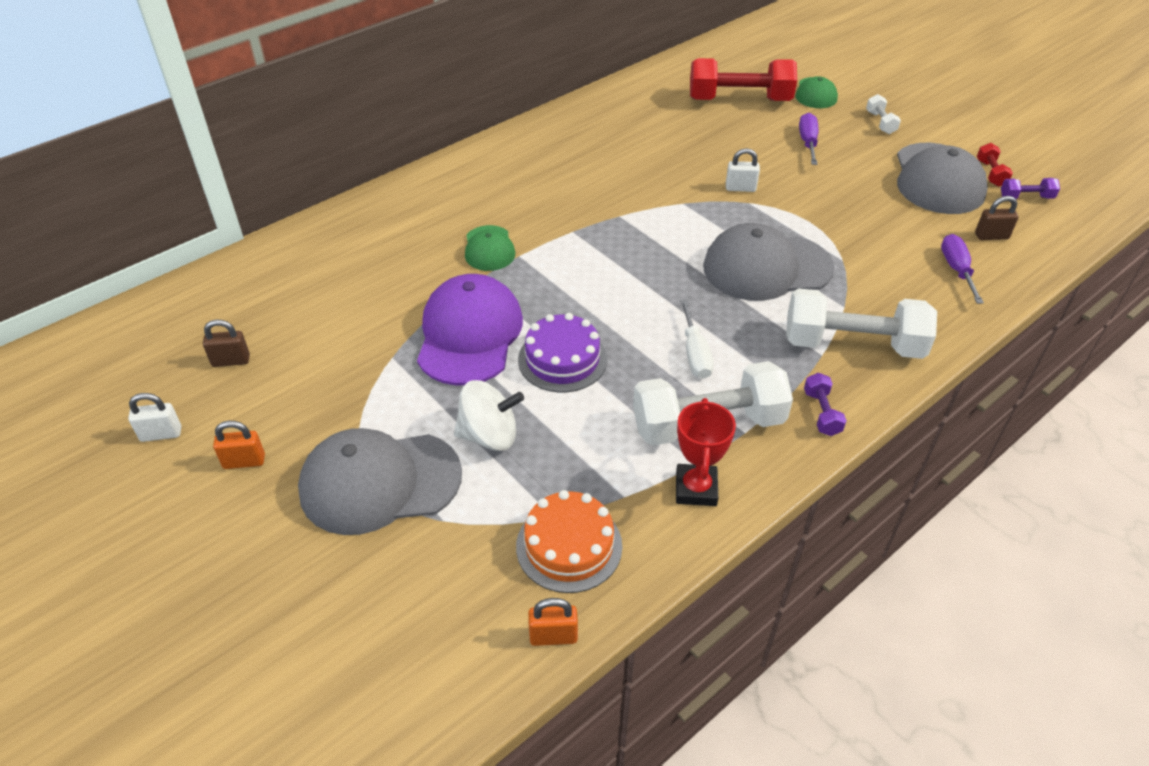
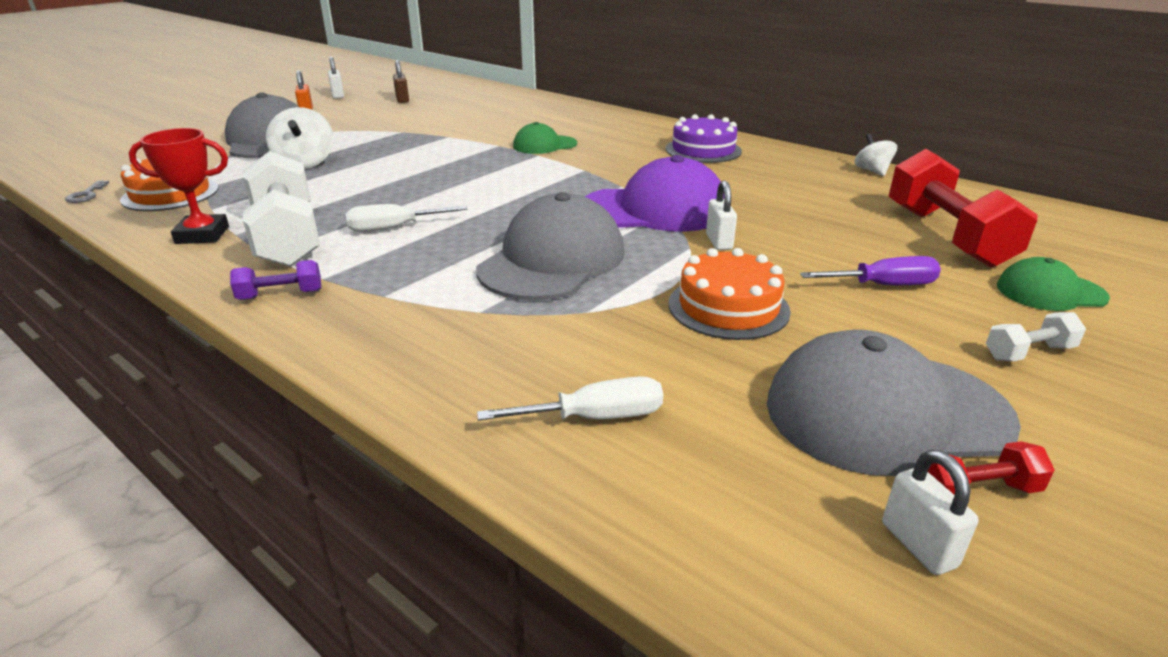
camera: 80 degrees right, 15 degrees down
(469, 334) = (427, 148): purple cap -> purple cap (655, 209)
(553, 636) = (86, 195): orange padlock -> grey key
(562, 359) = (392, 178): purple cake -> purple cake (703, 150)
(615, 92) = (872, 171): none -> white spinning top
(766, 267) = (552, 260): grey cap -> grey cap turned 45 degrees clockwise
(836, 203) = (728, 307): none -> orange cake
(852, 344) = (402, 316): white dumbbell -> none
(957, 270) = (594, 417): purple screwdriver -> white screwdriver
(991, 236) = (723, 471): brown padlock -> none
(1026, 197) = (918, 545): purple dumbbell -> white padlock

